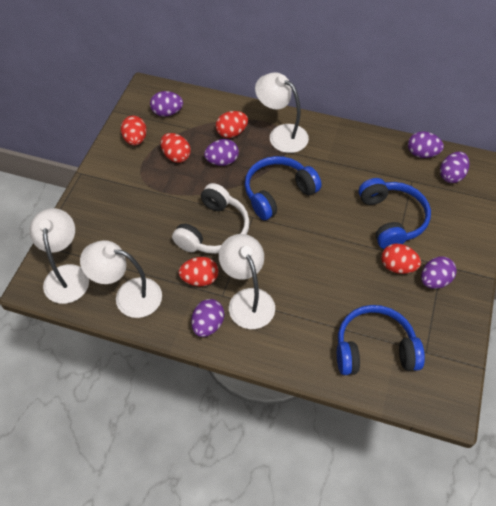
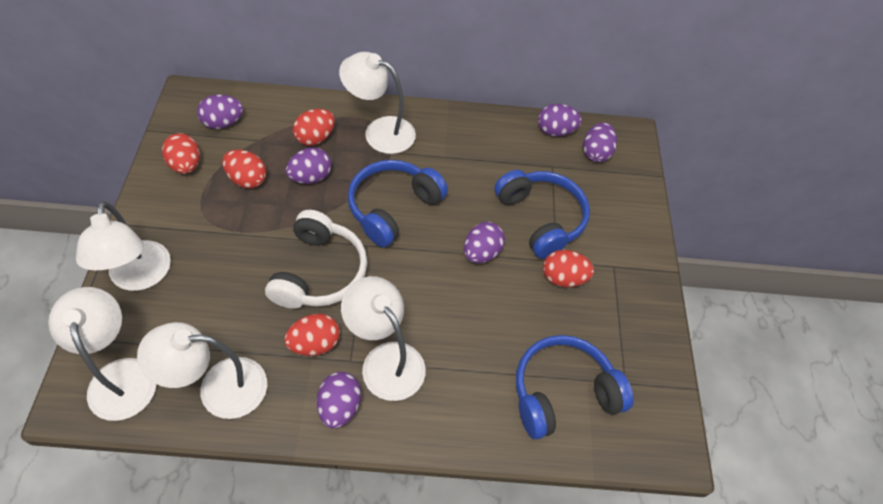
camera: 20 degrees left, 0 degrees up
(90, 212) = (139, 277): none -> white lamp
(434, 280) = (611, 287): purple egg -> purple egg (481, 253)

